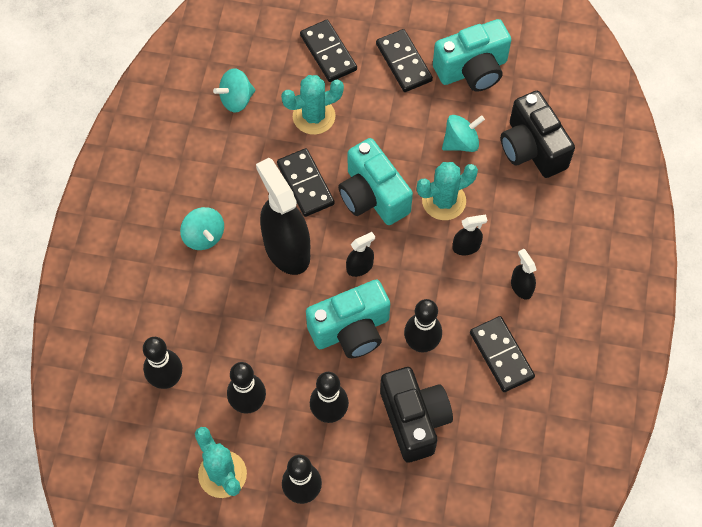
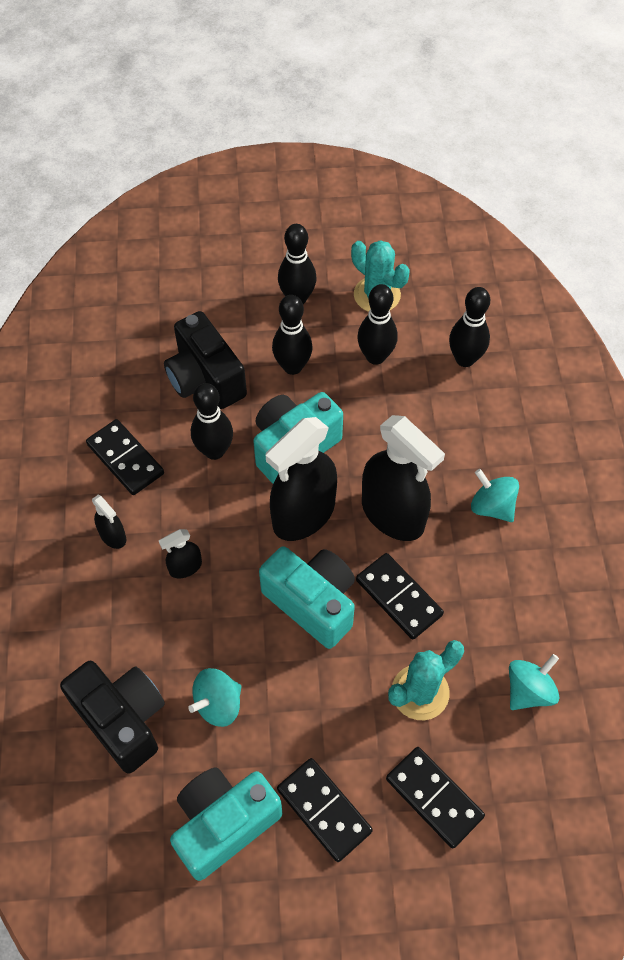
camera: 165 degrees right, 5 degrees down
(360, 267) = (303, 515): black spray bottle -> black spray bottle, size x2.20
(444, 201) = (224, 618): turquoise cactus -> none

